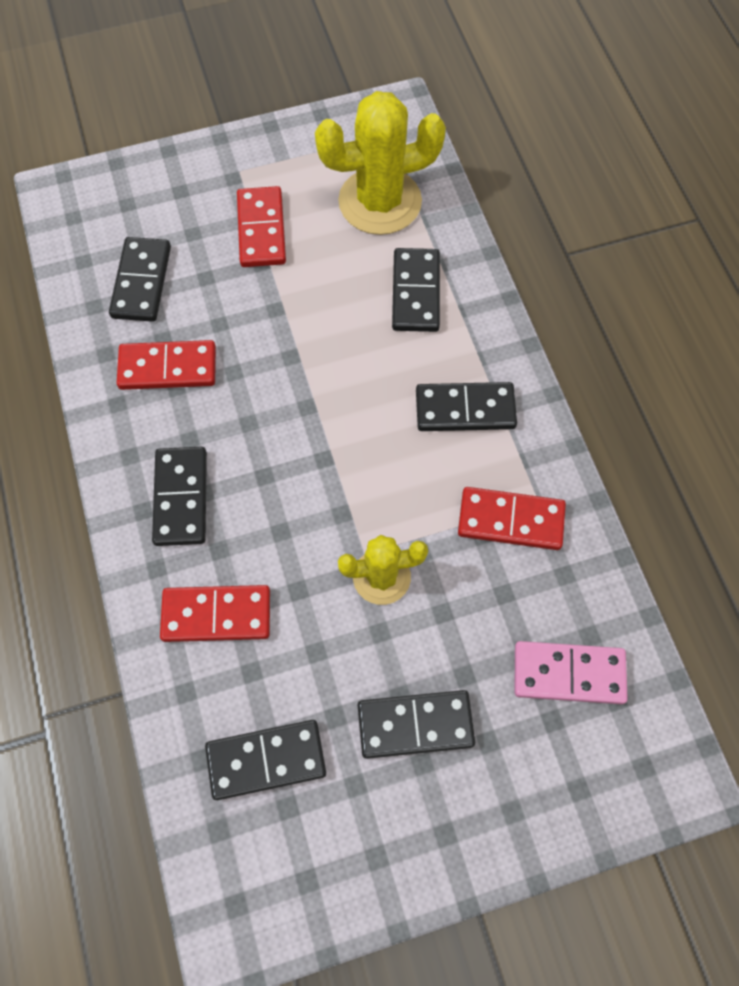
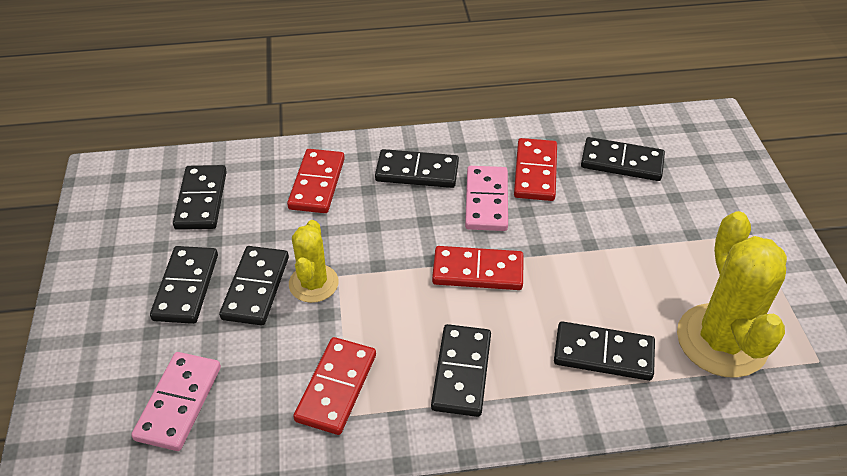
camera: 100 degrees right, 20 degrees down
(223, 414) = (486, 201): none -> pink domino
(261, 230) = (680, 243): red domino -> red domino (478, 271)
(400, 640) = (256, 288): none -> black domino

